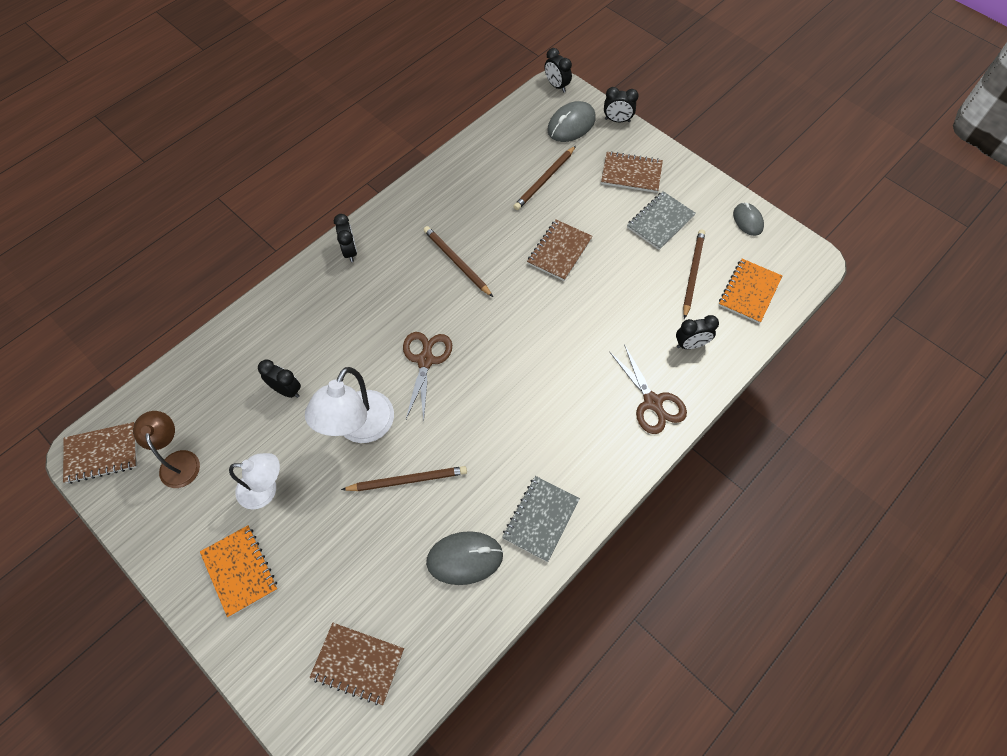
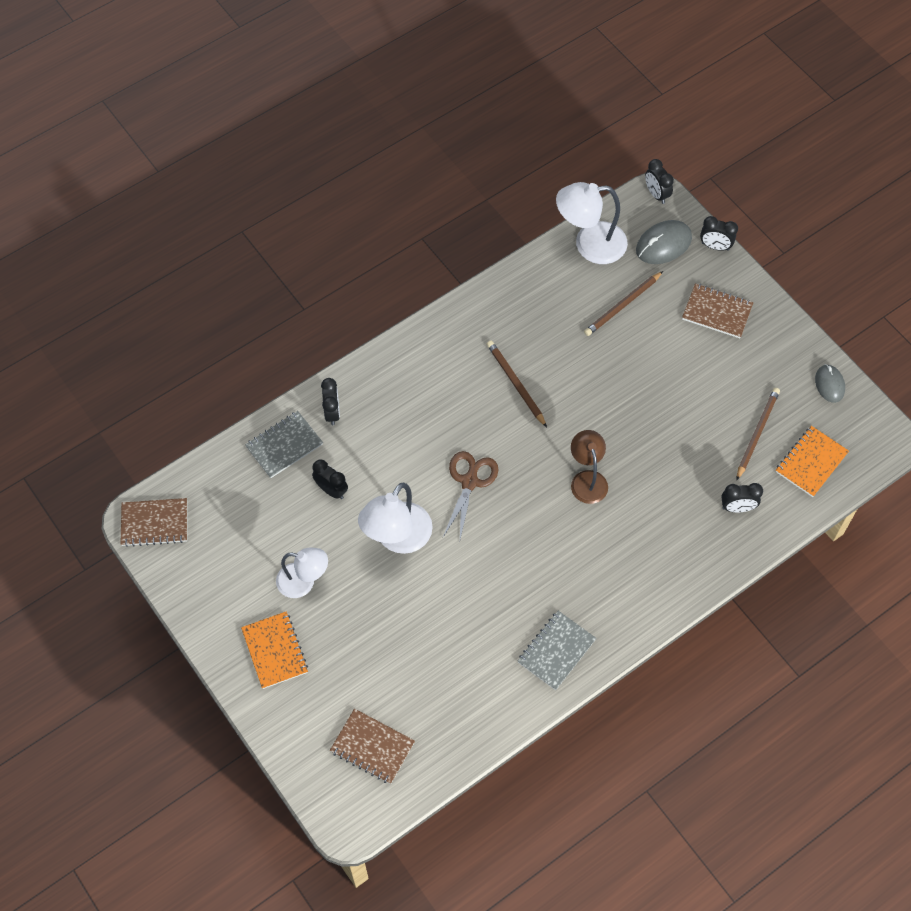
camera: 10 degrees right, 0 degrees up
(178, 461) = (224, 542): brown lamp -> brown lamp (587, 479)
(350, 251) = (408, 355): black clock -> black clock (332, 412)
(407, 480) = (437, 595): brown pencil -> none
(465, 558) = (480, 674): grey mouse -> none
(505, 133) = (589, 244): none -> white lamp
(559, 251) = (623, 388): brown notebook -> none
(652, 402) = (686, 559): brown scissors -> none
(660, 222) = (736, 372): grey notebook -> grey notebook (284, 445)

